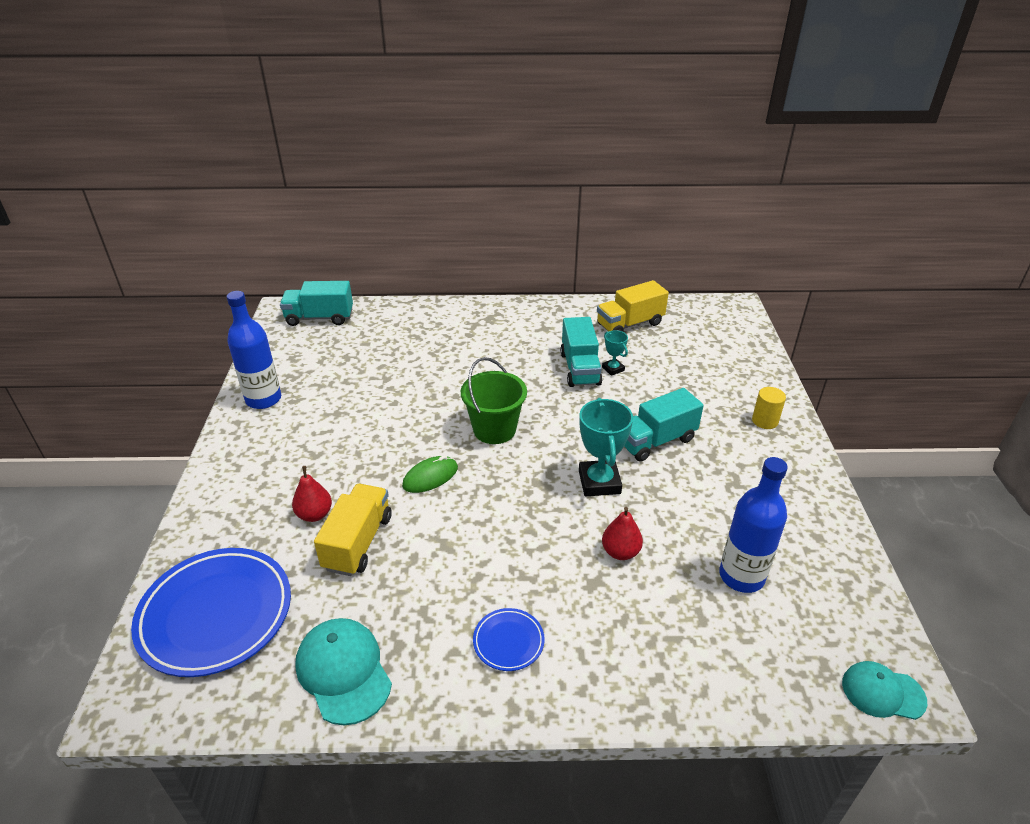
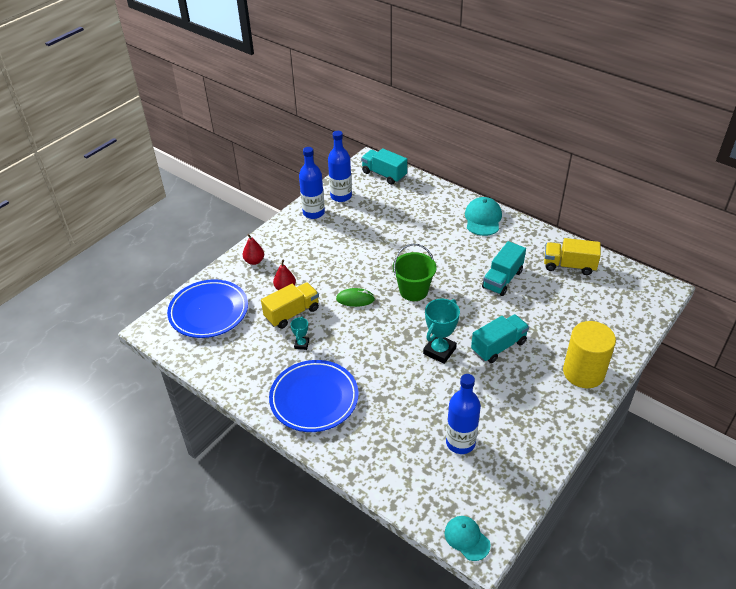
camera: 40 degrees right, 5 degrees up
(284, 364) = (341, 196): none -> blue bottle
(343, 671) = (236, 367): turquoise cap -> turquoise cap (483, 219)
(508, 641) = (314, 399): blue plate -> blue plate, size x2.17
(613, 369) = (523, 290): turquoise trophy -> turquoise trophy (301, 344)
(620, 552) = (410, 392): red pear -> red pear (254, 261)
(656, 441) = (498, 346): turquoise truck -> turquoise truck turned 135 degrees clockwise
(765, 421) = (583, 372): yellow cylinder -> yellow cylinder, size x2.13

